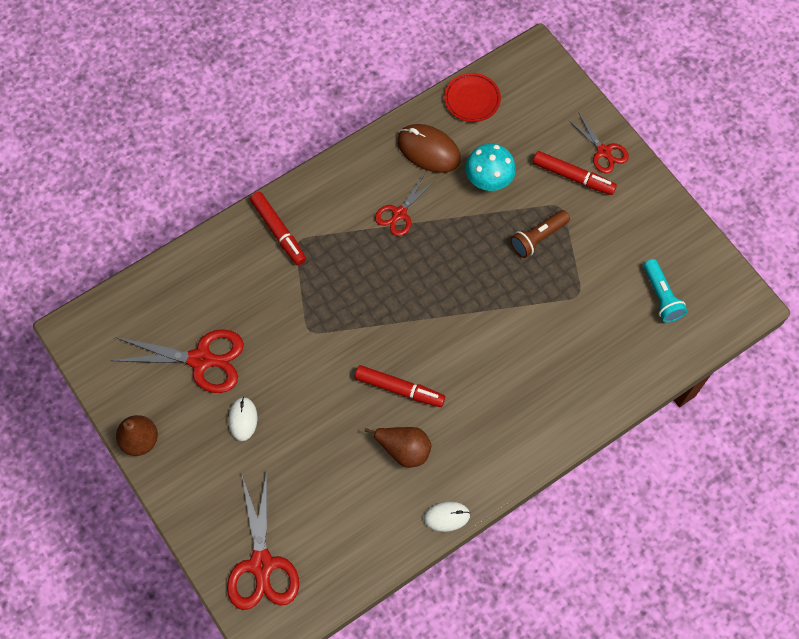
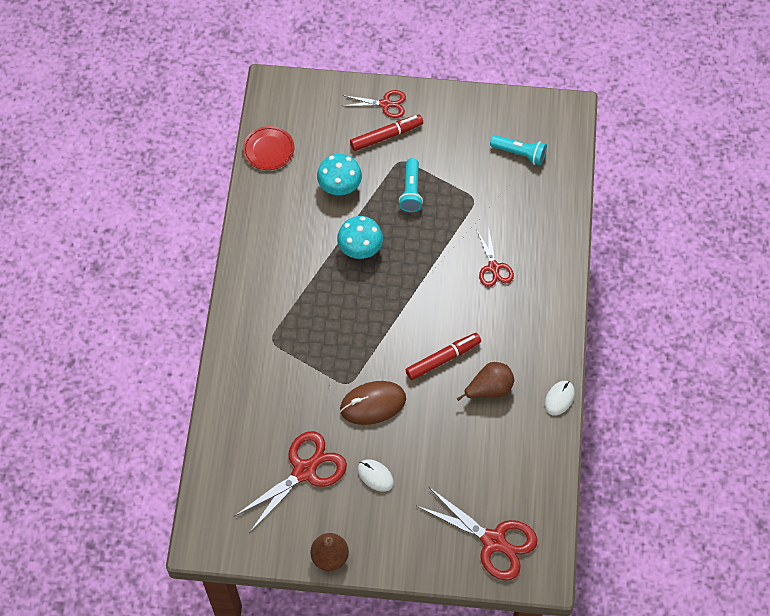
camera: 50 degrees left, 5 degrees down
(278, 231) = (251, 347): red marker -> none
(399, 213) = (312, 260): red scissors -> red scissors (493, 267)
(428, 150) = (281, 206): brown mouse -> brown mouse (373, 404)
(444, 242) = (360, 249): none -> turquoise mushroom
(538, 238) = (411, 191): brown flashlight -> turquoise flashlight

